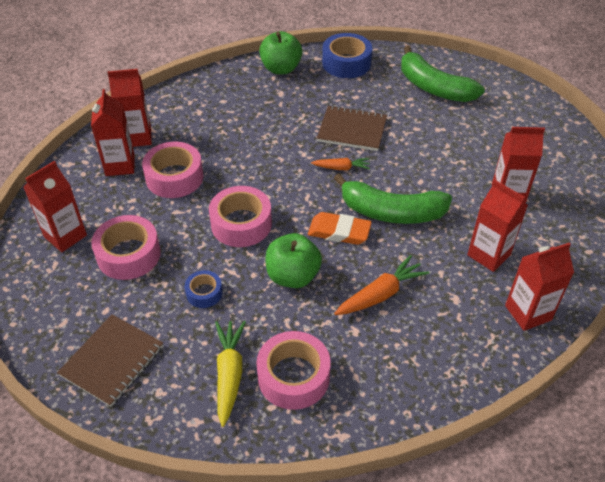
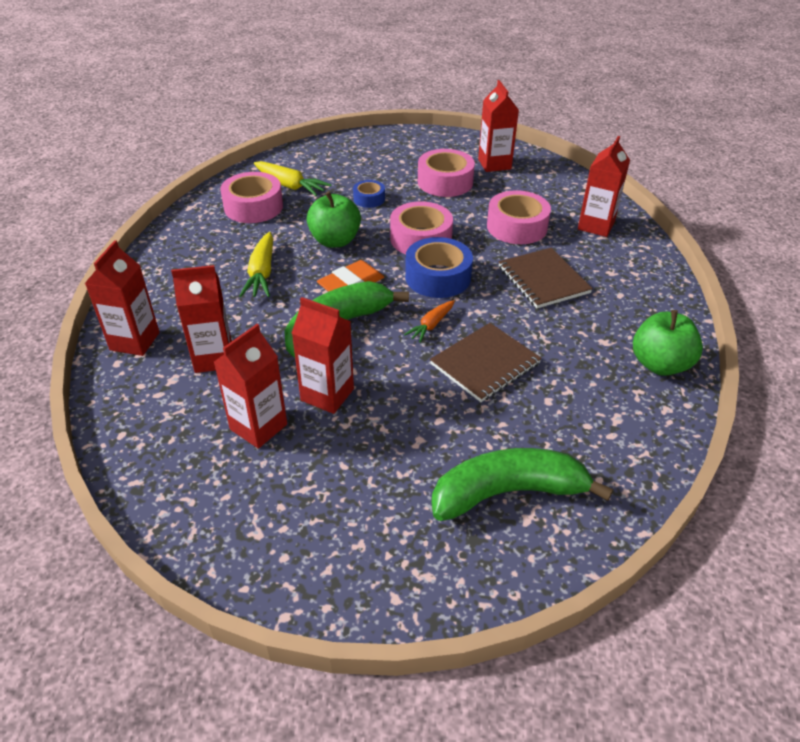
camera: 125 degrees right, 5 degrees down
(112, 361) = (356, 153): brown notebook -> brown notebook (543, 280)
(120, 165) = (560, 206): red carton -> red carton (327, 395)
(346, 63) = (634, 432): blue tape -> blue tape (438, 277)
(381, 294) = (262, 273): orange carrot -> yellow carrot

